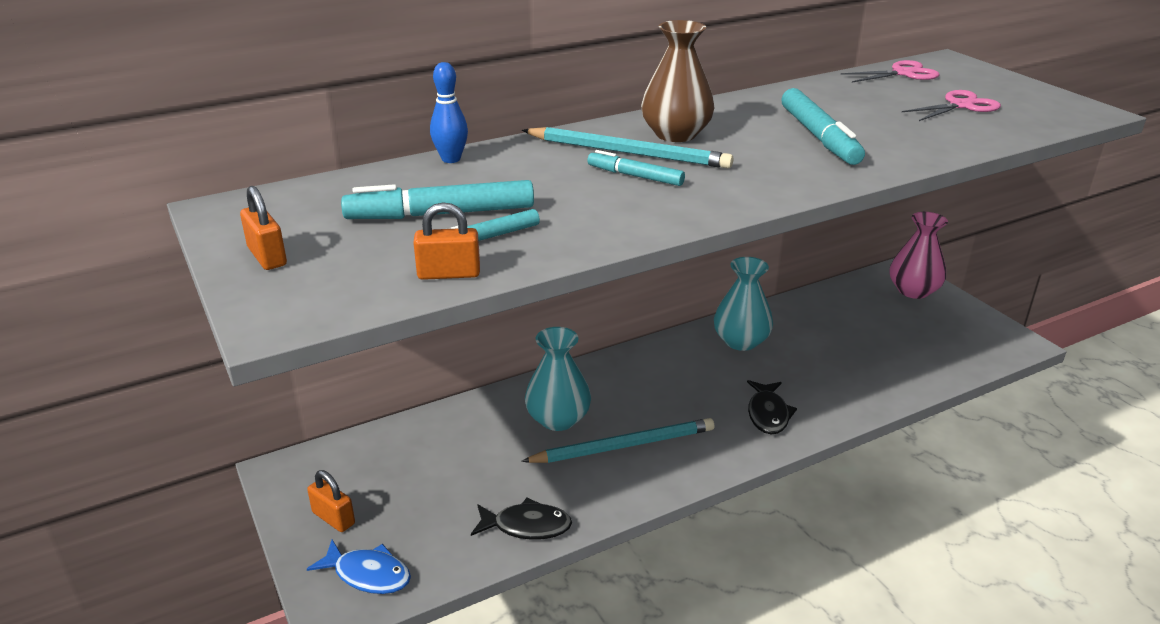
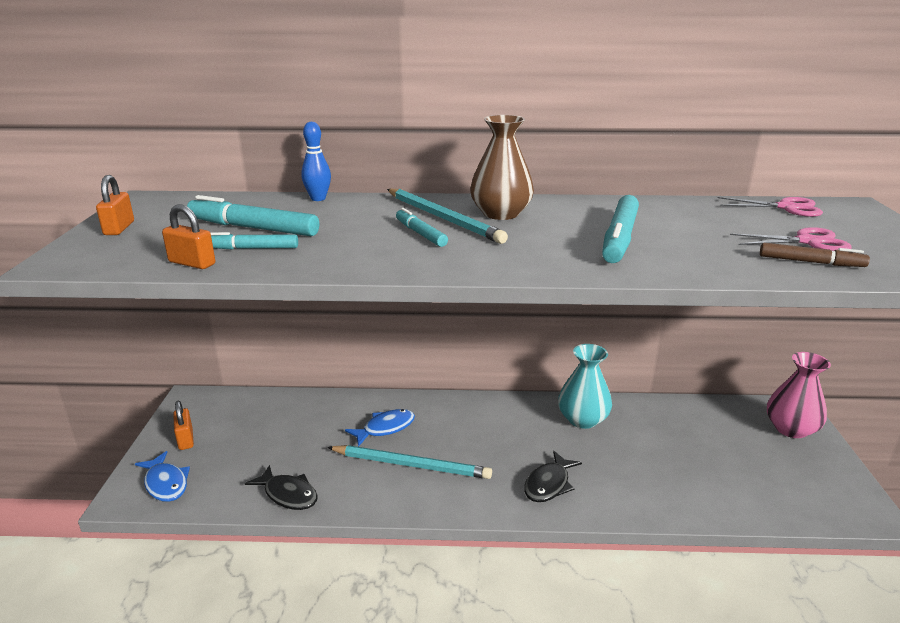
camera: 30 degrees right, 5 degrees down
(558, 419) = (385, 428): turquoise vase -> blue fish
(987, 125) = (810, 262): none -> brown marker

